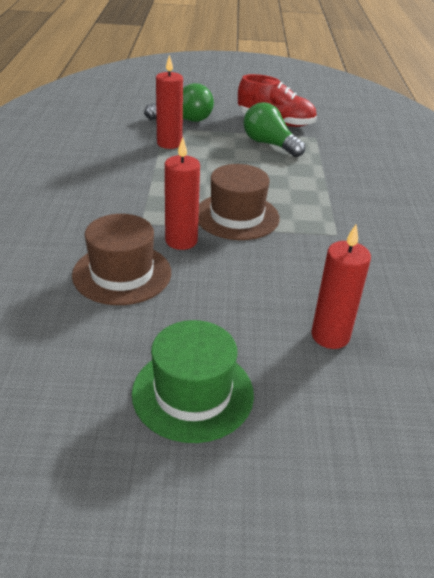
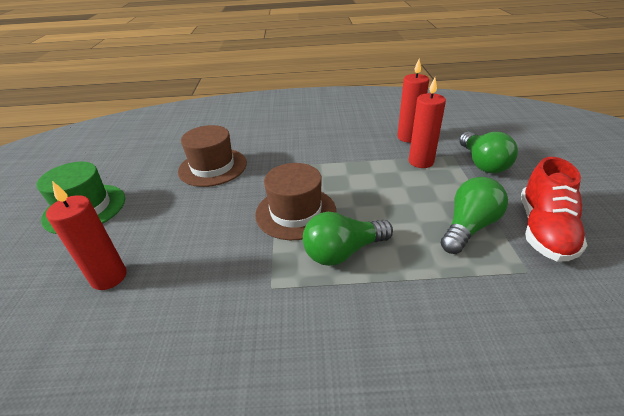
camera: 90 degrees right, 0 degrees up
(181, 241) = (253, 186): red candle -> red candle (408, 137)
(295, 197) = (343, 252): none -> green light bulb

